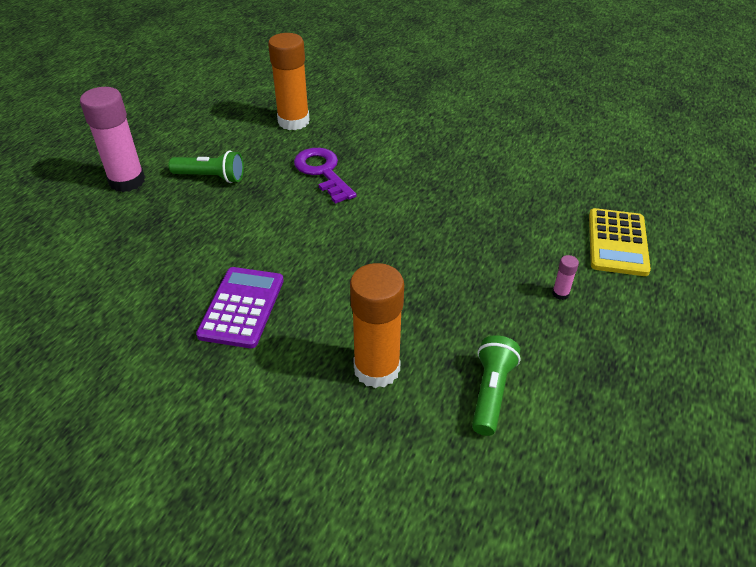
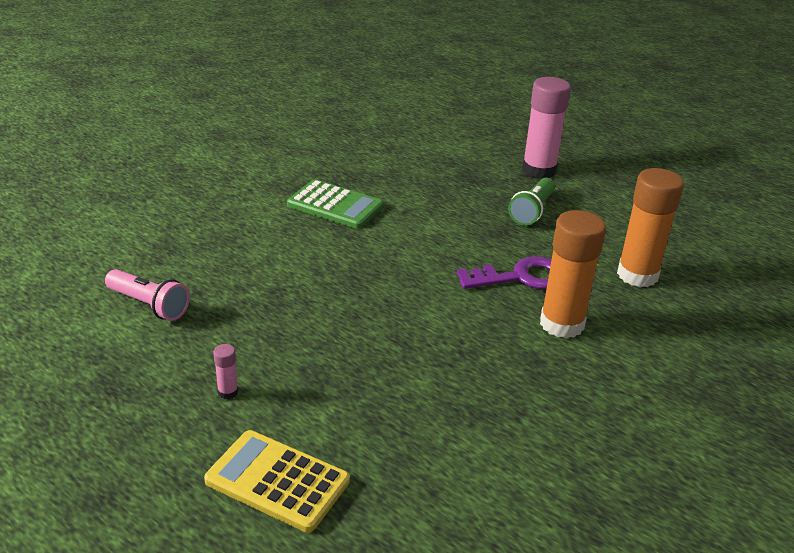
camera: 105 degrees right, 10 degrees down
(242, 307) = (335, 205): purple calculator -> green calculator
(376, 369) = (221, 254): orange glue stick -> orange glue stick (562, 324)
(491, 392) = (149, 305): green flashlight -> pink flashlight

